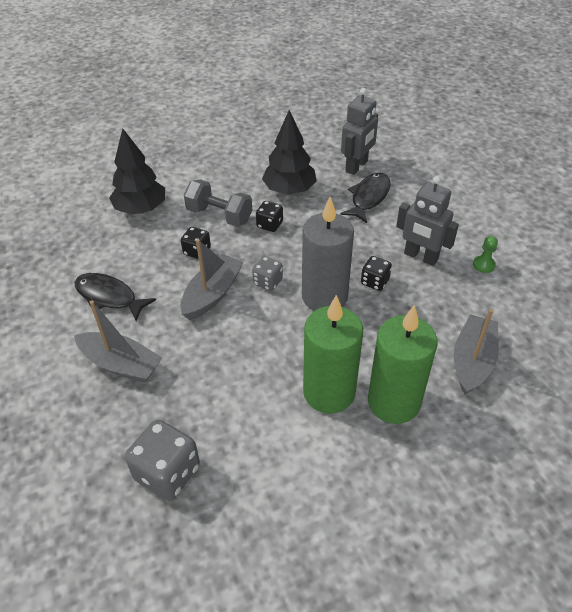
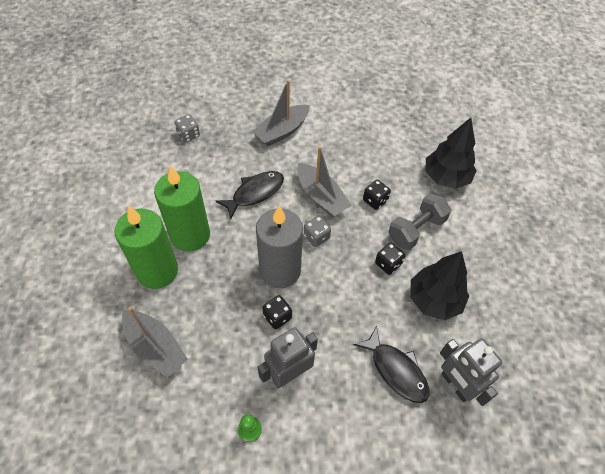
camera: 110 degrees right, 10 degrees up
(109, 297) = (348, 137): black fish -> black fish (255, 193)
(167, 473) = (188, 135): grey dice -> grey dice, size x0.57

